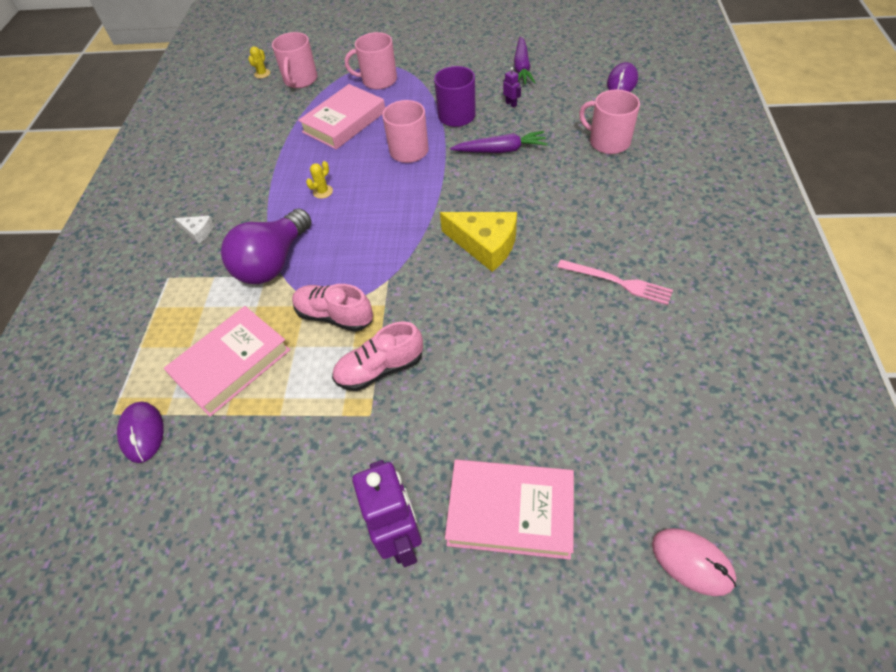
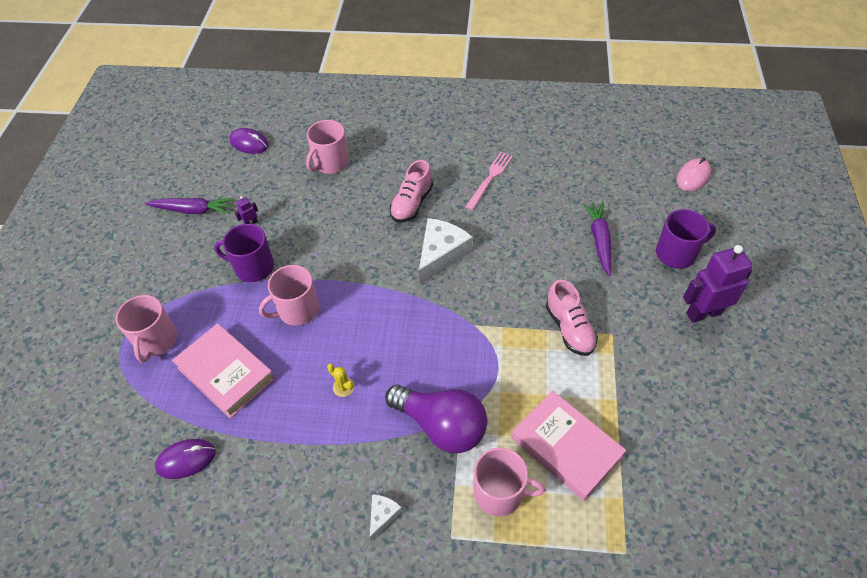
camera: 90 degrees left, 0 degrees up
(142, 433) = (643, 516): purple mouse -> purple mouse (186, 459)
(262, 74) = (74, 485): yellow cactus -> none
(300, 80) = (114, 431): pink mug -> pink mug (500, 493)
(334, 316) = (513, 365): pink shoe -> pink shoe (412, 203)
(485, 245) = (441, 254): yellow cheese -> white cheese
(501, 150) = (320, 235): purple carrot -> purple carrot (599, 240)
(510, 511) = (676, 253): pink book -> purple mug

